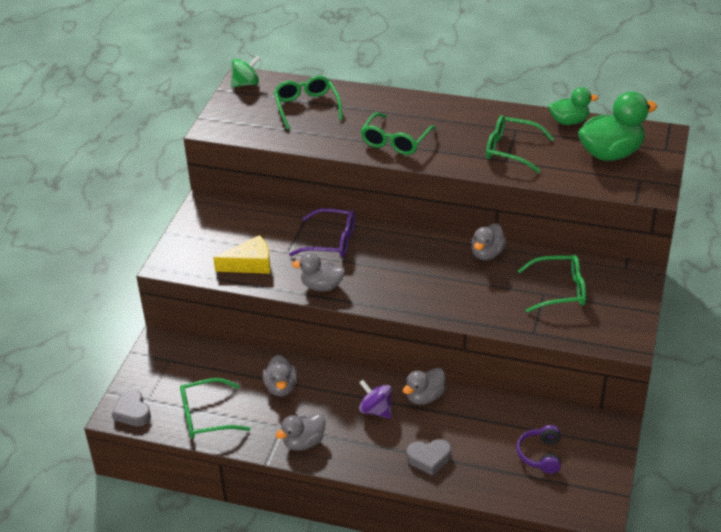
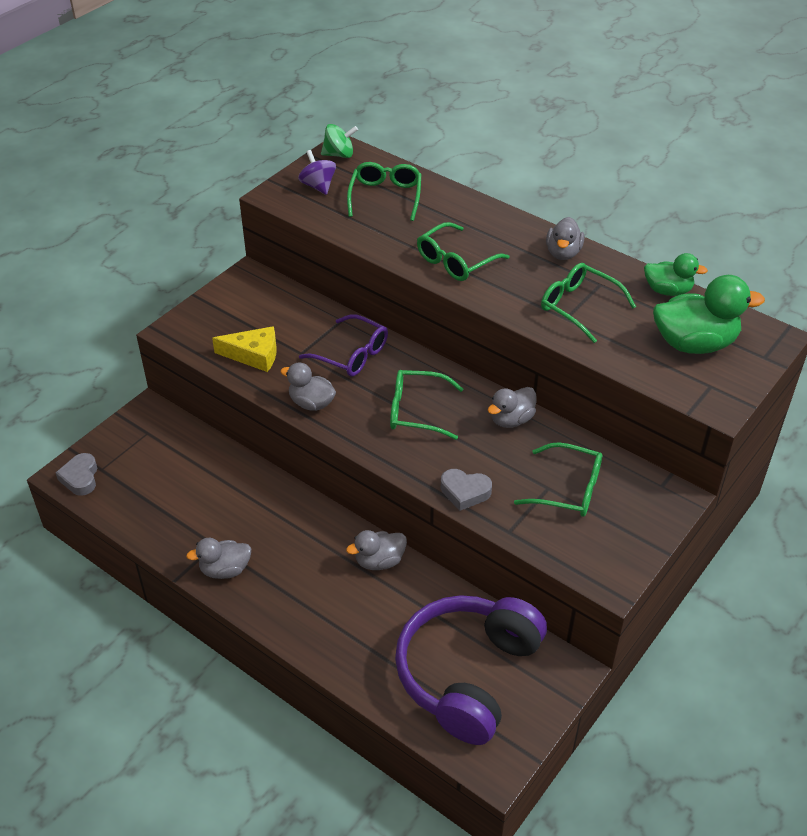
camera: 20 degrees right, 5 degrees up
(206, 416) = (147, 507): green glasses -> green glasses (416, 411)
(281, 387) = (238, 500): grey duck -> grey duck (563, 253)
(376, 410) = (320, 559): purple spinning top -> purple spinning top (318, 186)
(429, 459) = (343, 635): grey heart -> grey heart (465, 492)
(540, 455) = (467, 674): purple headphones -> purple headphones, size x2.44

